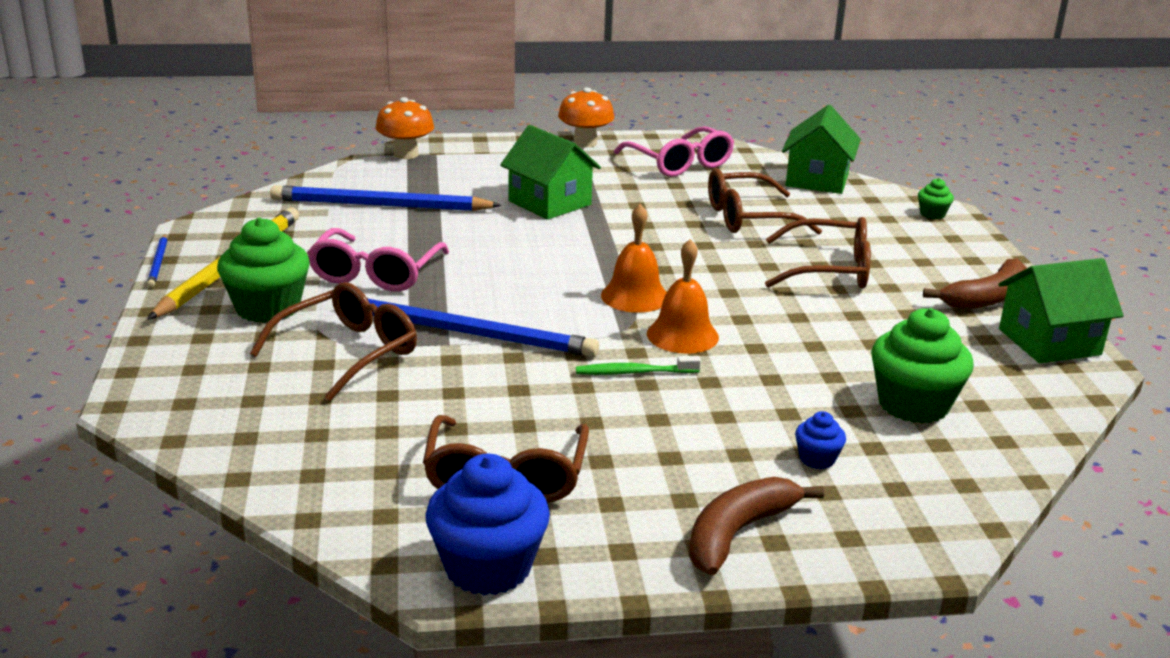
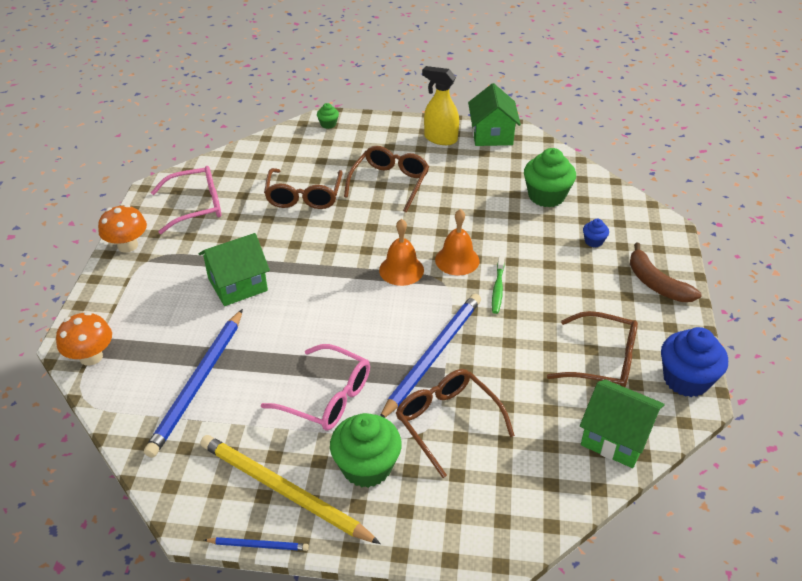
camera: 75 degrees left, 15 degrees up
(817, 180) = (256, 153): green house -> green house (616, 437)
(987, 298) = (440, 139): brown banana -> yellow spray bottle

